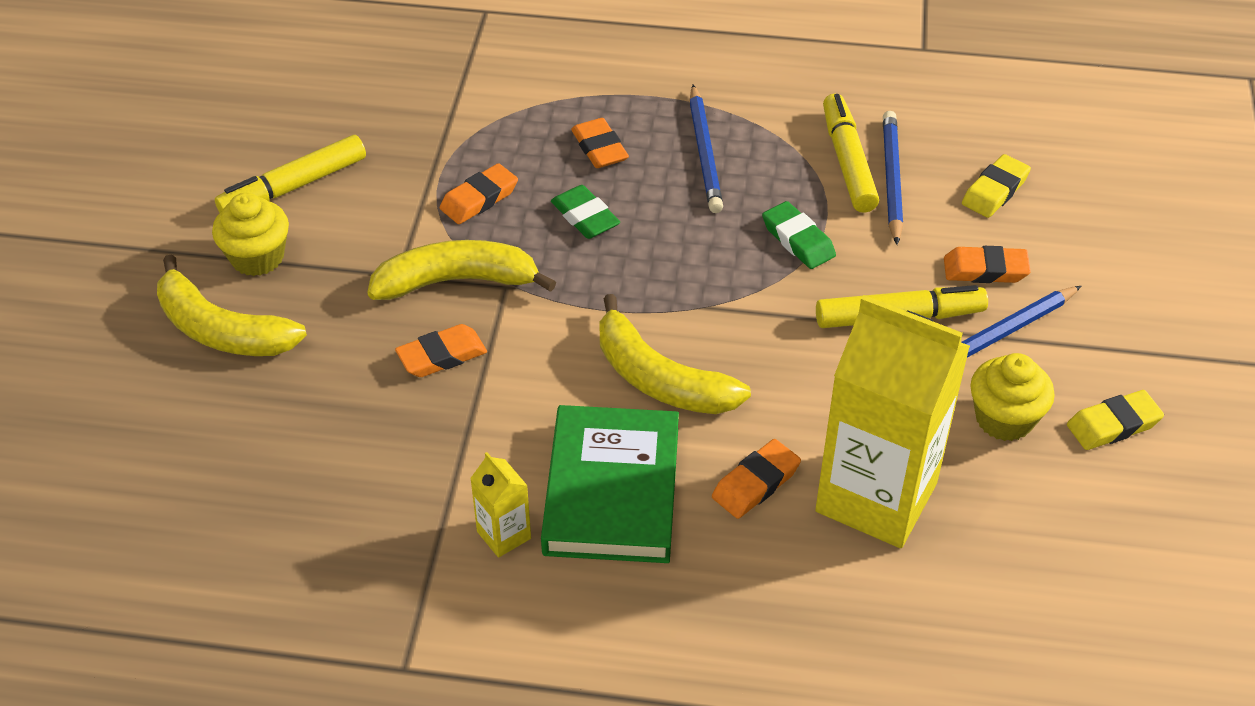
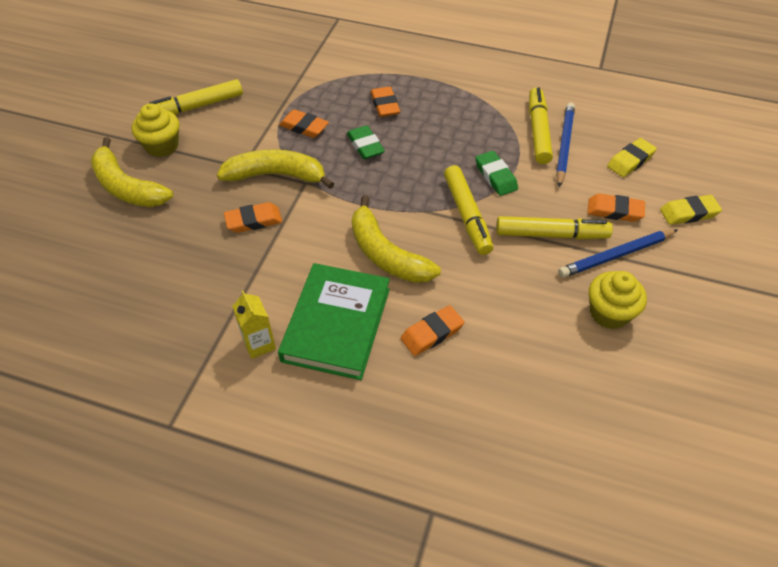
camera: 10 degrees right, 5 degrees up
(479, 199) = (304, 127): orange eraser -> orange eraser turned 60 degrees clockwise
(705, 153) = (449, 115): blue pencil -> none
(768, 305) = (467, 215): none -> yellow marker
(876, 497) = (511, 355): yellow carton -> none
(1113, 425) = (684, 328): yellow eraser -> yellow eraser (688, 213)

